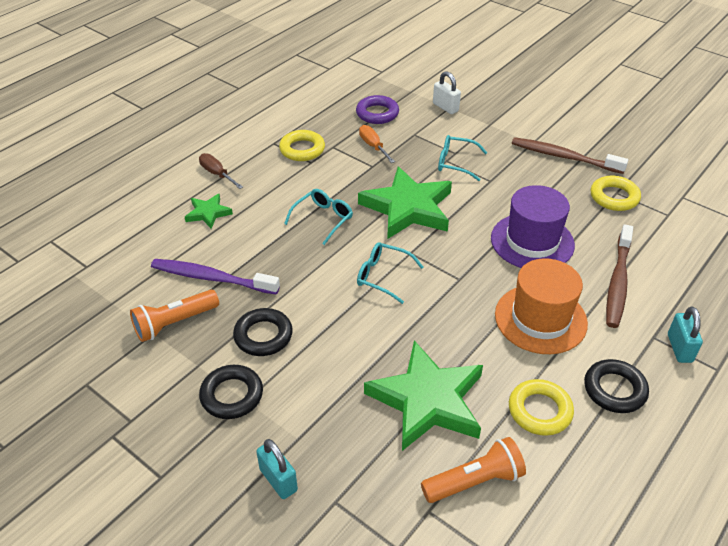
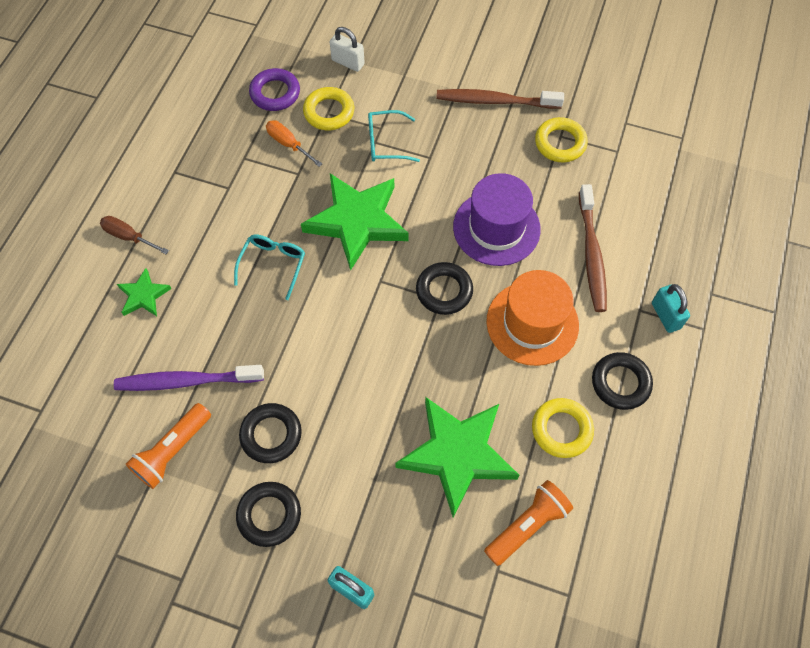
camera: 20 degrees left, 20 degrees up
(302, 149) = (211, 172): yellow ring -> yellow ring (329, 112)
(383, 276) = (364, 320): turquoise glasses -> none
(465, 274) = (444, 291): none -> black ring

